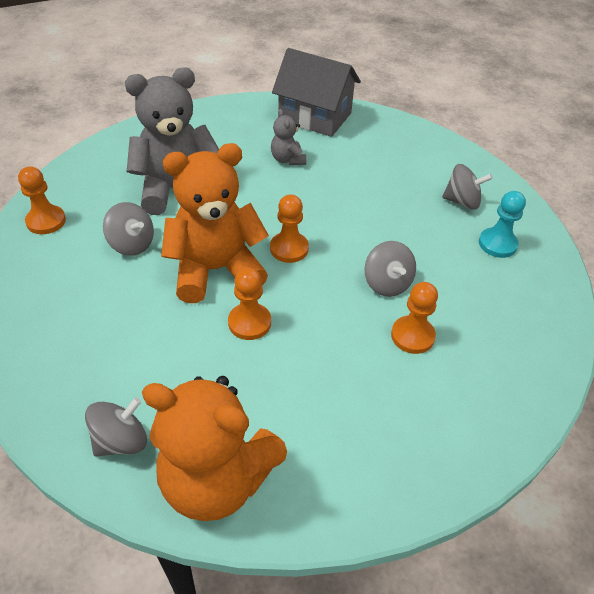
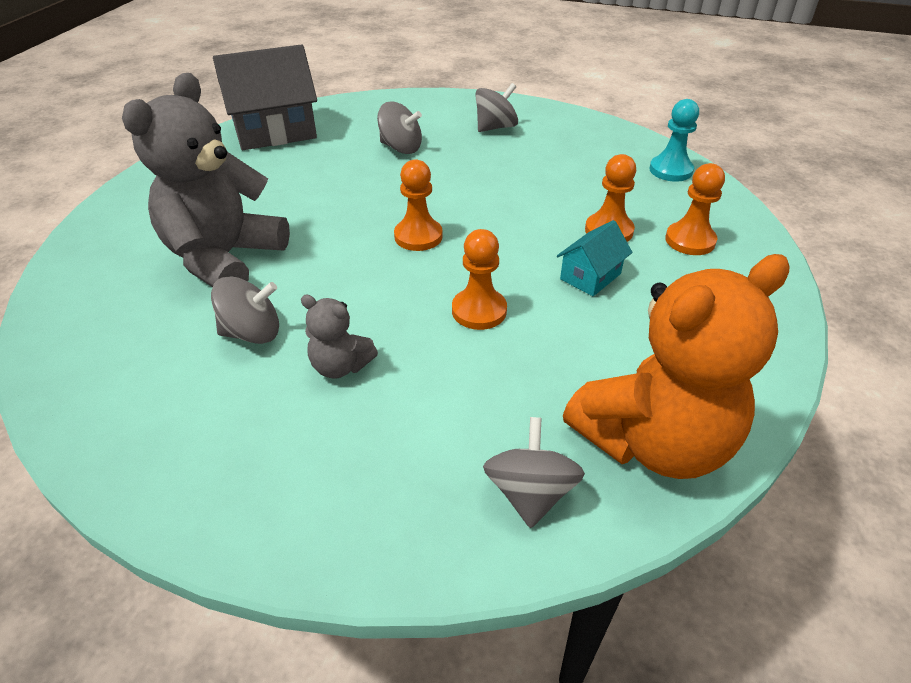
camera: 45 degrees left, 5 degrees down
(46, 221) = (99, 384): orange pawn -> orange pawn (690, 240)
(215, 270) = (379, 295): orange teddy bear -> none
(287, 159) = (303, 174): grey teddy bear -> grey teddy bear (340, 366)
(347, 356) = (590, 276): none -> turquoise house
(387, 283) = (534, 210): grey spinning top -> grey spinning top (401, 148)
(497, 244) = (563, 140): turquoise pawn -> turquoise pawn (670, 170)

